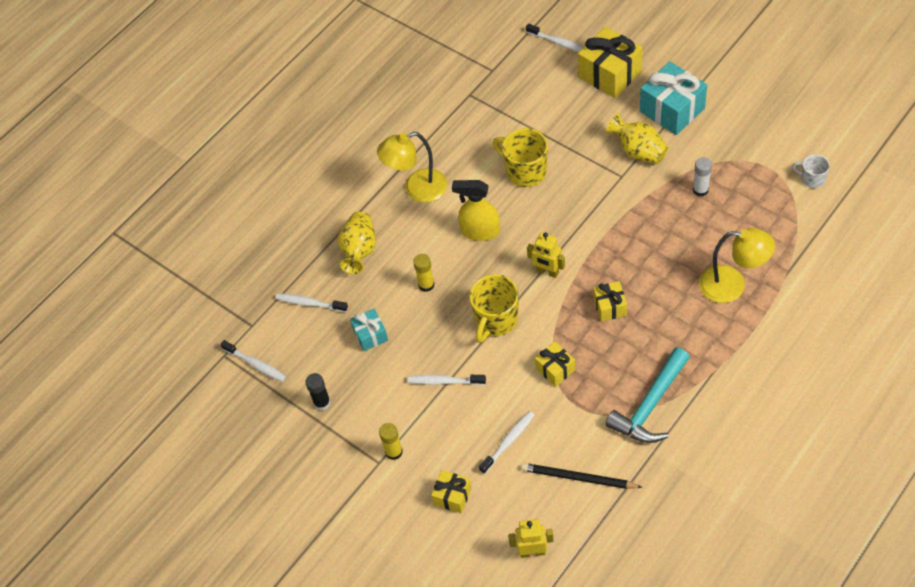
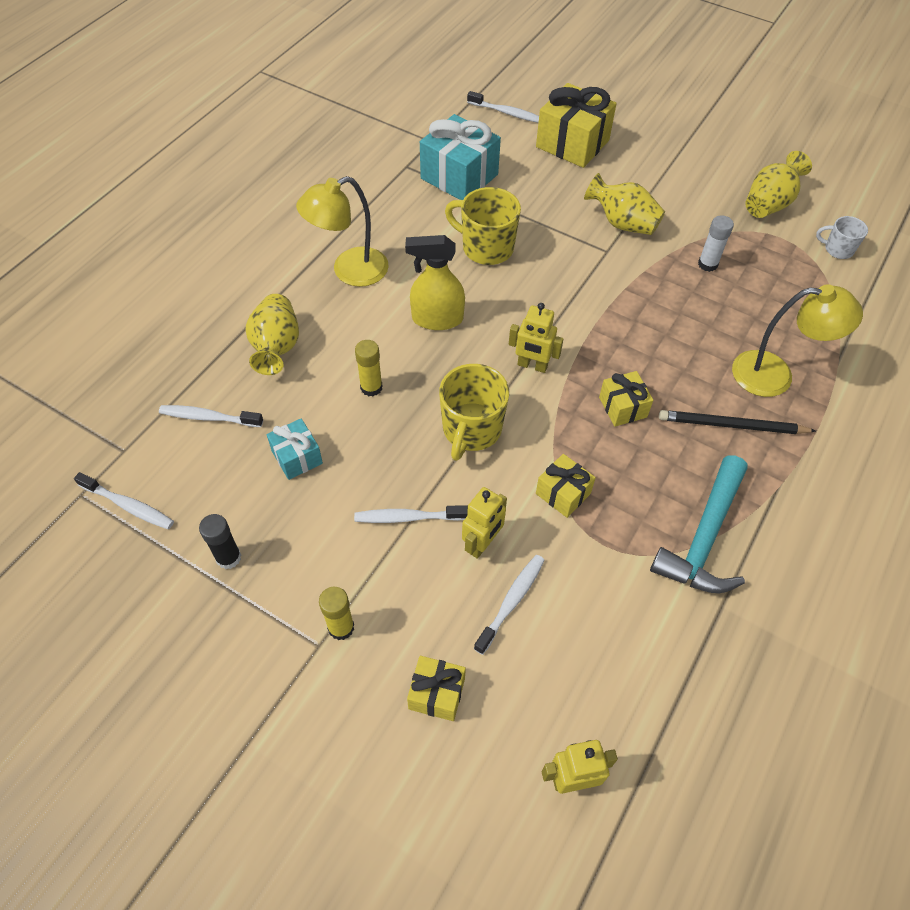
camera: 15 degrees left, 0 degrees up
(493, 402) = (482, 544): none -> yellow robot
(578, 478) = (622, 652): black pencil -> black pencil (732, 425)
(672, 110) = (653, 179): turquoise gift -> turquoise gift (459, 176)
(765, 135) = (769, 204): none -> yellow vase

